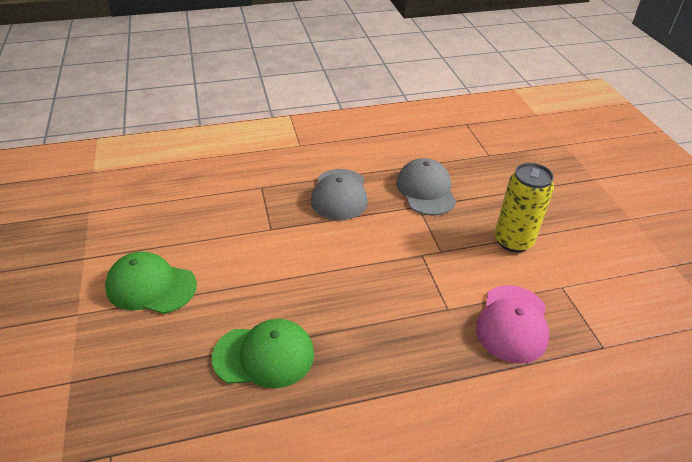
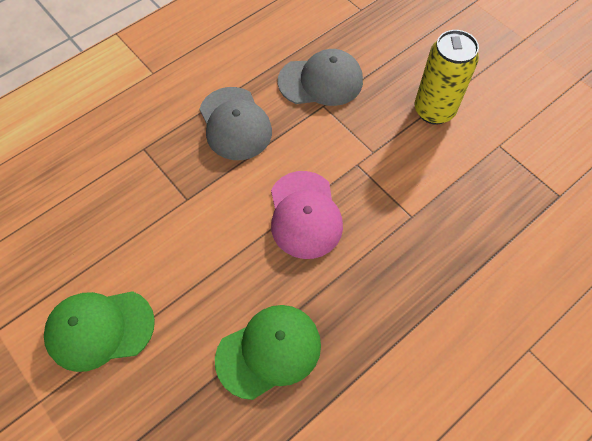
camera: 25 degrees left, 20 degrees up
(426, 190) = (321, 81): grey cap -> grey cap turned 120 degrees clockwise
(512, 323) = (475, 206): pink cap -> pink cap (304, 215)

